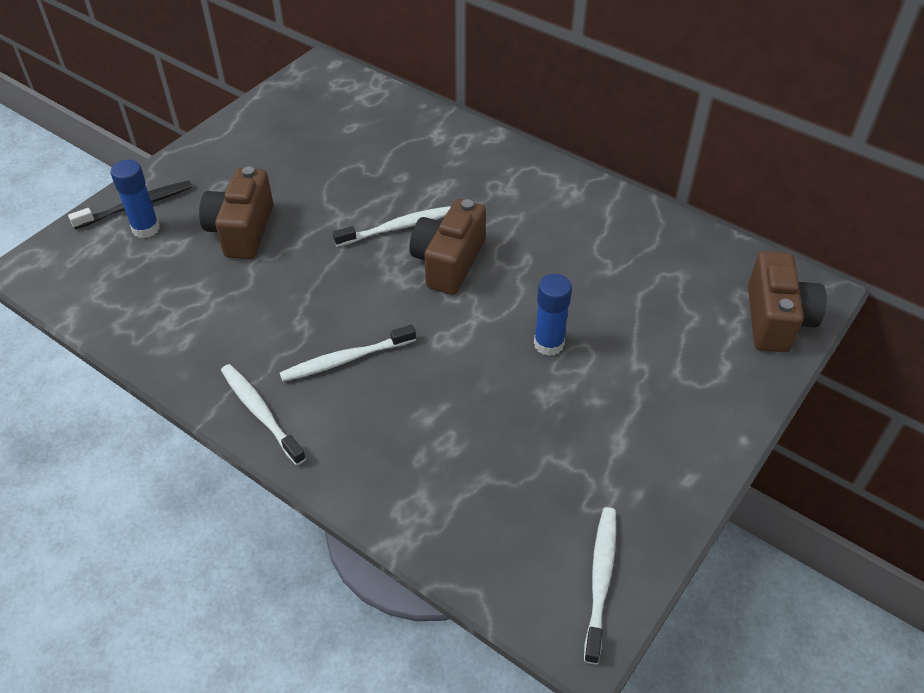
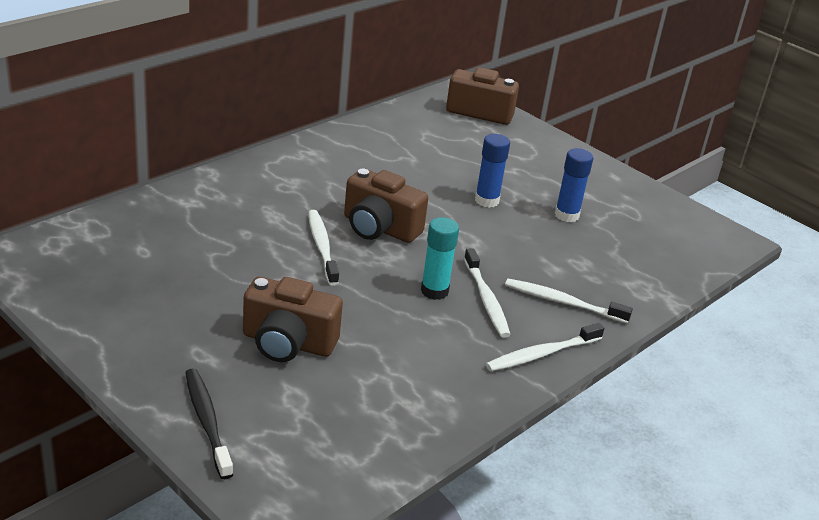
camera: 85 degrees left, 15 degrees down
(146, 229) = (254, 415): blue glue stick -> blue glue stick (566, 215)
(348, 317) = (434, 291): none -> turquoise glue stick
(600, 580) = (693, 225): white toothbrush -> white toothbrush (562, 302)

